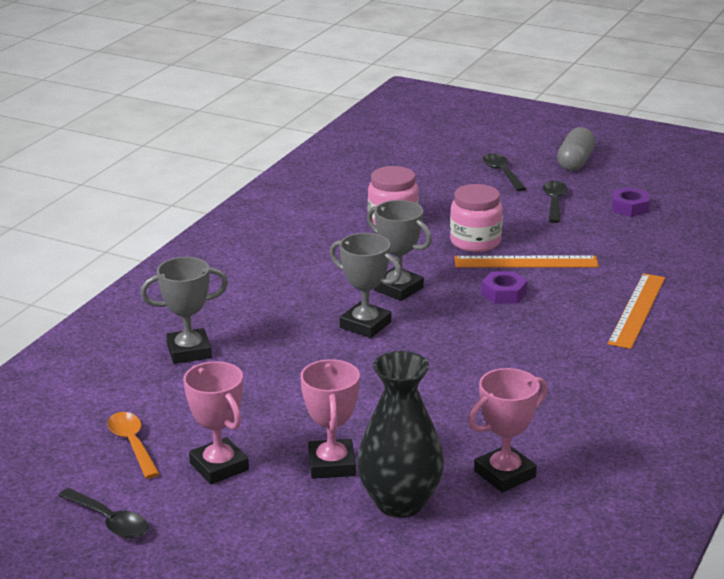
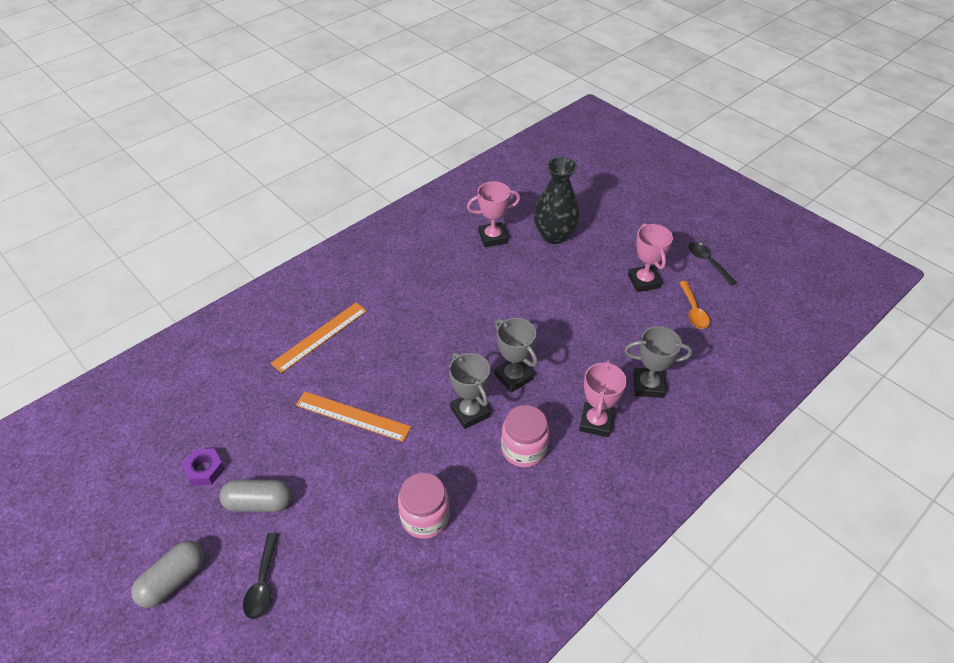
camera: 160 degrees left, 20 degrees up
(332, 464) = (580, 266): pink trophy -> pink trophy (596, 422)
(475, 242) = (372, 459): pink jar -> pink jar (523, 449)
(504, 293) = (396, 382): purple nut -> none
(554, 202) = (259, 503): black spoon -> grey capsule

